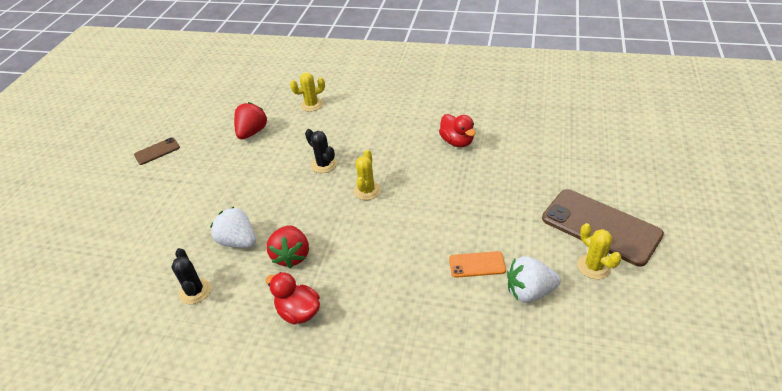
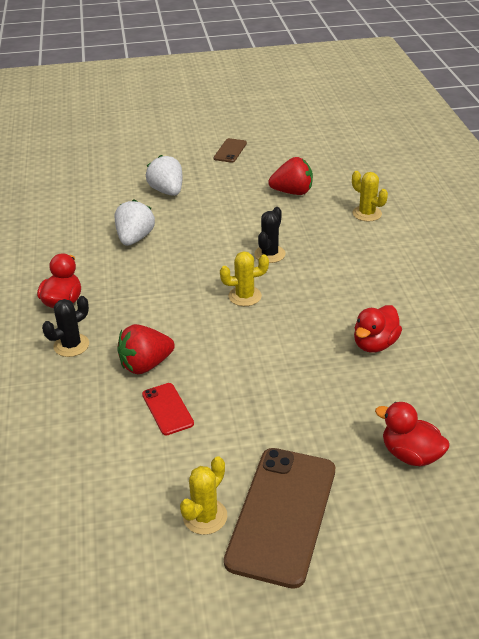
camera: 65 degrees right, 5 degrees down
(157, 151) = (230, 151): brown phone -> brown phone turned 75 degrees clockwise
(195, 291) = (68, 237): black cactus -> black cactus (71, 345)
(291, 256) = (129, 275): red strawberry -> red strawberry (145, 365)
(477, 264) = (167, 409): orange phone -> red phone
(529, 291) = (142, 461): white strawberry -> white strawberry (167, 191)
(564, 156) = (410, 454): none -> red duck

